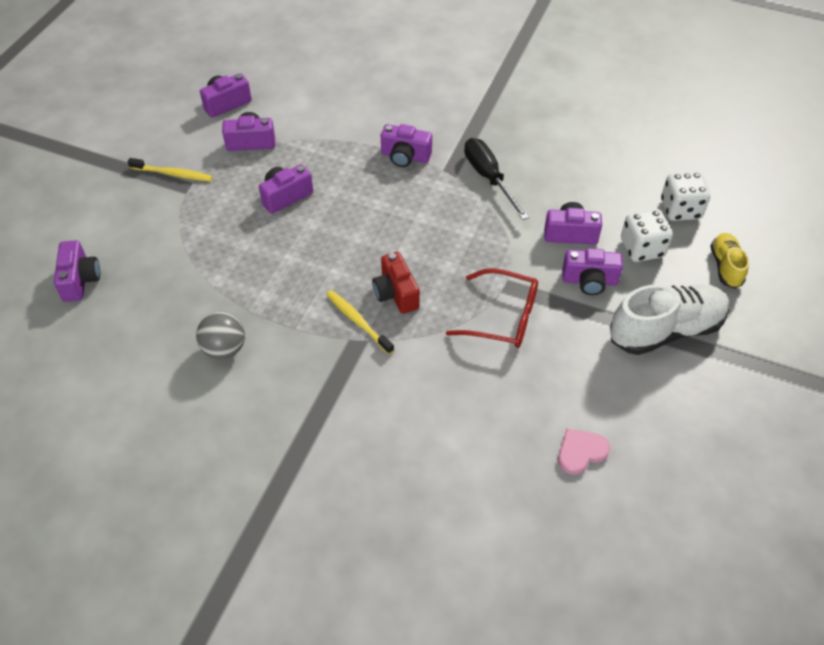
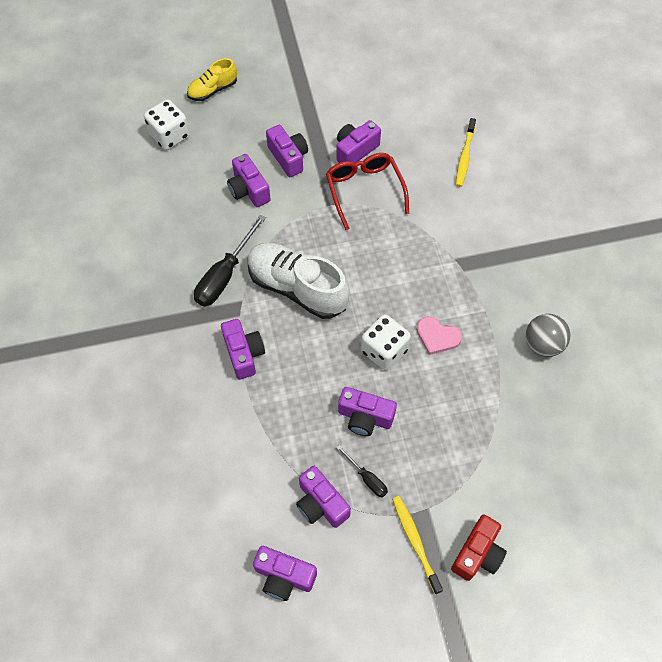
camera: 125 degrees left, 10 degrees up
(80, 280) = (585, 510): purple camera -> purple camera (355, 150)
(241, 173) = (366, 478): none -> black screwdriver
(358, 321) = (444, 275): yellow toothbrush -> yellow toothbrush (465, 156)
(396, 293) = (398, 267): red camera -> red camera (477, 553)
(581, 452) = (433, 102): pink heart -> pink heart (437, 336)
(642, 248) = (231, 142): white dice -> white dice (384, 350)
(665, 330) = (300, 99): white shoe -> white shoe (297, 288)

